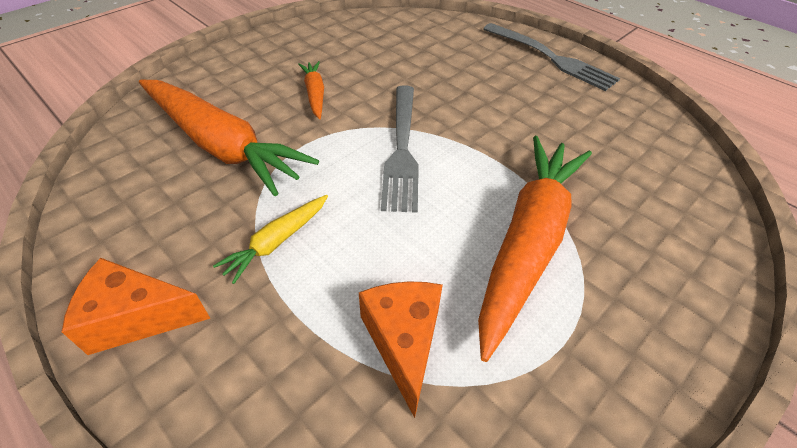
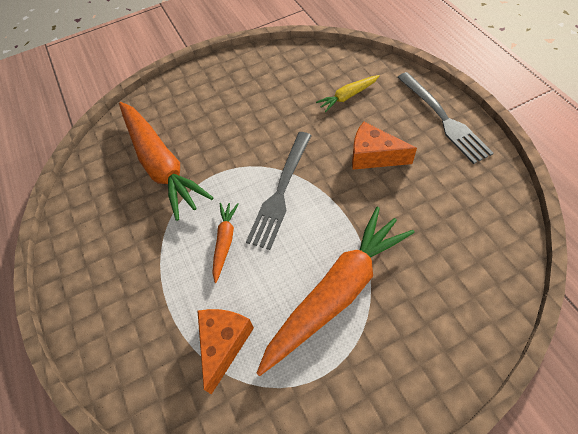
camera: 25 degrees right, 10 degrees up
(137, 317) = (83, 285): orange cheese -> orange cheese (373, 156)
(277, 241) = (173, 251): yellow carrot -> yellow carrot (348, 96)
(315, 94) = (237, 128): orange carrot -> orange carrot (225, 242)

